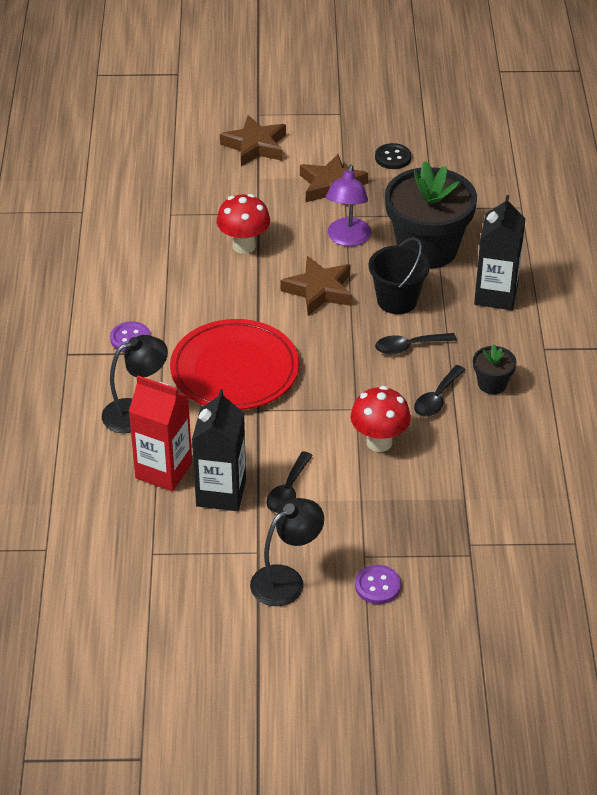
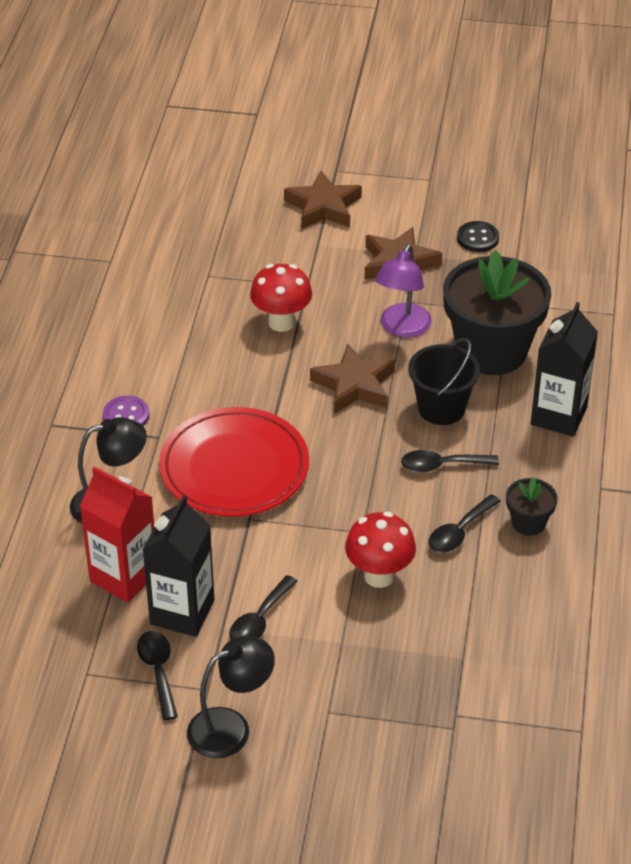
camera: 10 degrees right, 0 degrees up
(213, 543) = (158, 671): none -> black spoon
(377, 586) = (335, 750): purple button -> none

